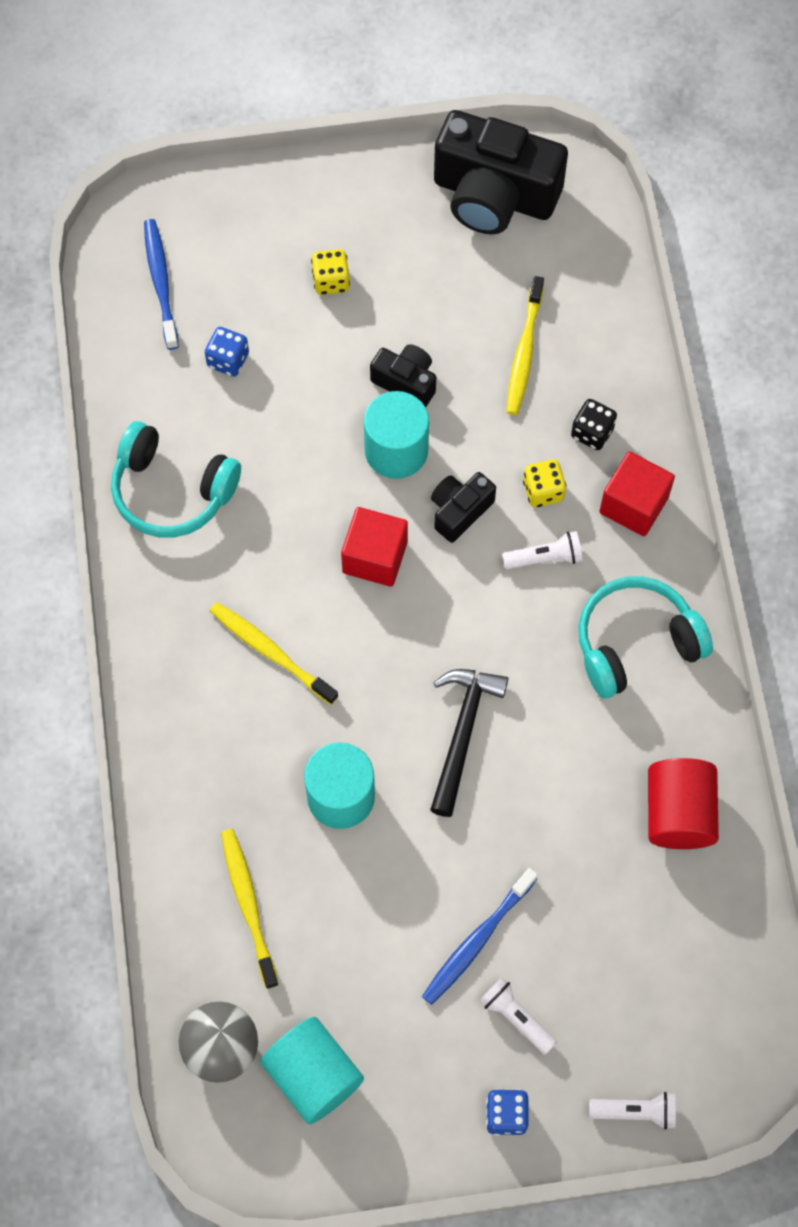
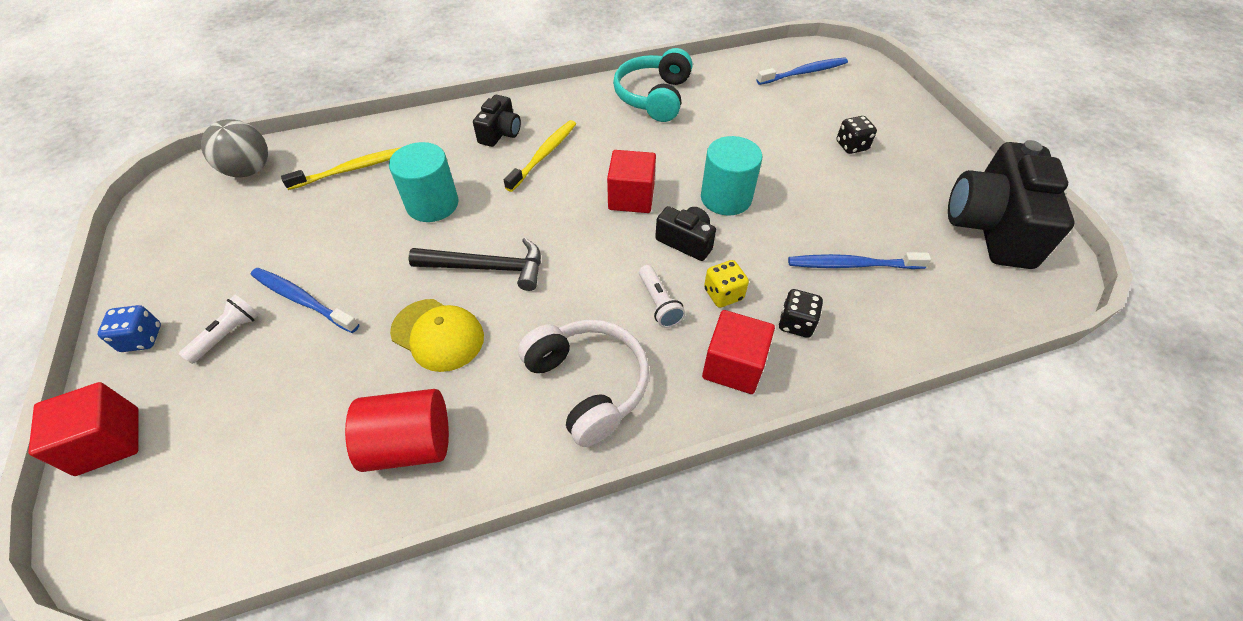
camera: 80 degrees right, 15 degrees down
(228, 360) = (761, 107): blue dice -> none
(313, 1075) = (215, 218): turquoise cylinder -> none
(331, 281) = (851, 146): yellow dice -> black dice
(406, 382) = (787, 196): black camera -> black camera (500, 133)
(524, 353) = (851, 265): yellow toothbrush -> blue toothbrush
(551, 788) = (438, 335): none -> yellow cap
(635, 643) = (588, 385): turquoise headphones -> white headphones
(636, 1111) = (108, 441): white flashlight -> red cube

